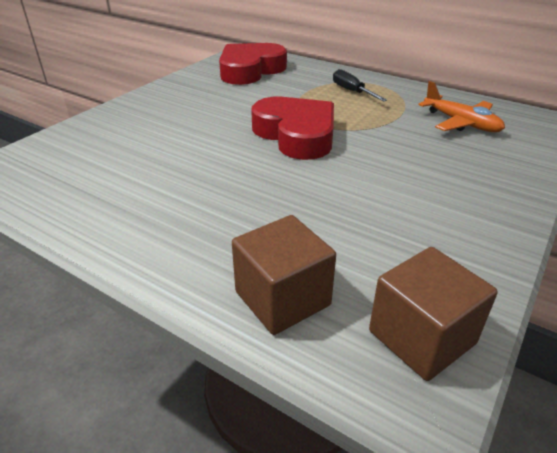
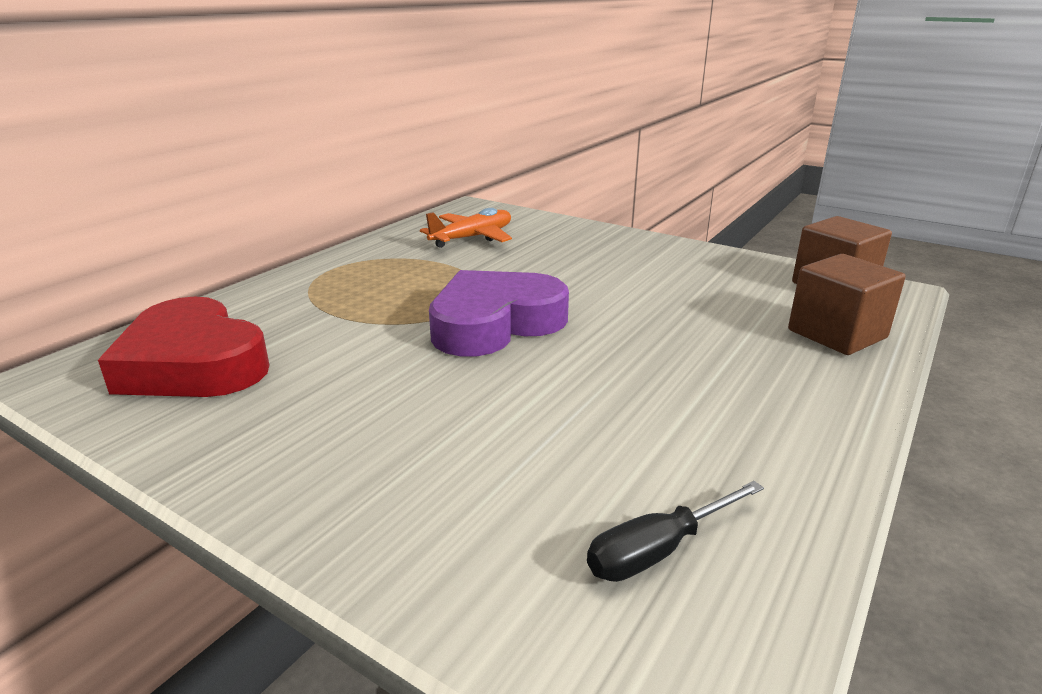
camera: 90 degrees left, 10 degrees down
(296, 134) = (495, 323): red heart -> purple heart
(352, 91) = (353, 283): black screwdriver -> black screwdriver (658, 550)

